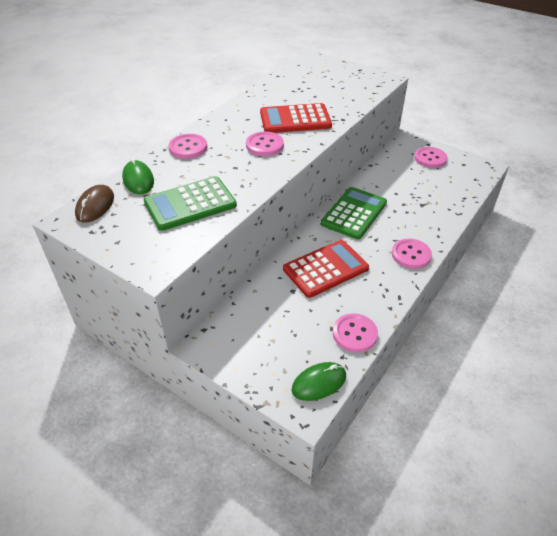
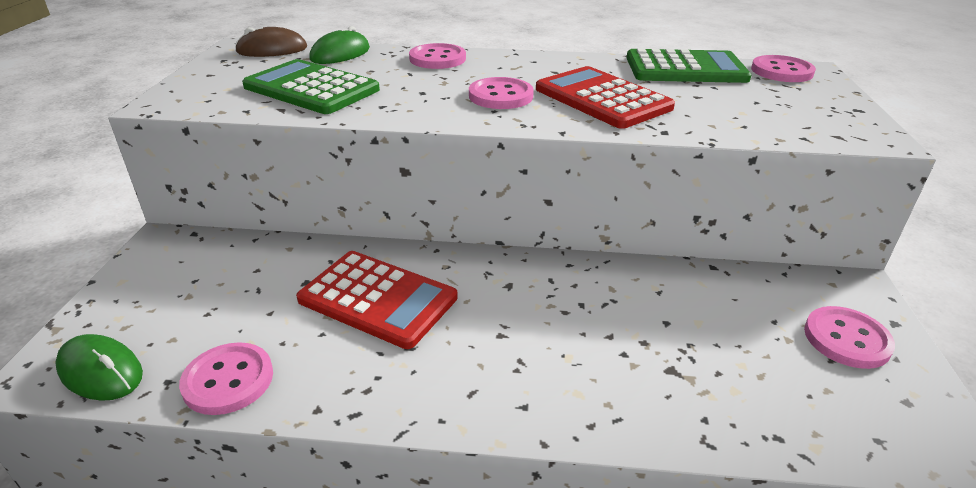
camera: 60 degrees right, 10 degrees down
(354, 213) = (550, 288): green calculator -> green calculator (685, 69)
(411, 255) = (492, 397): pink button -> pink button (781, 71)

